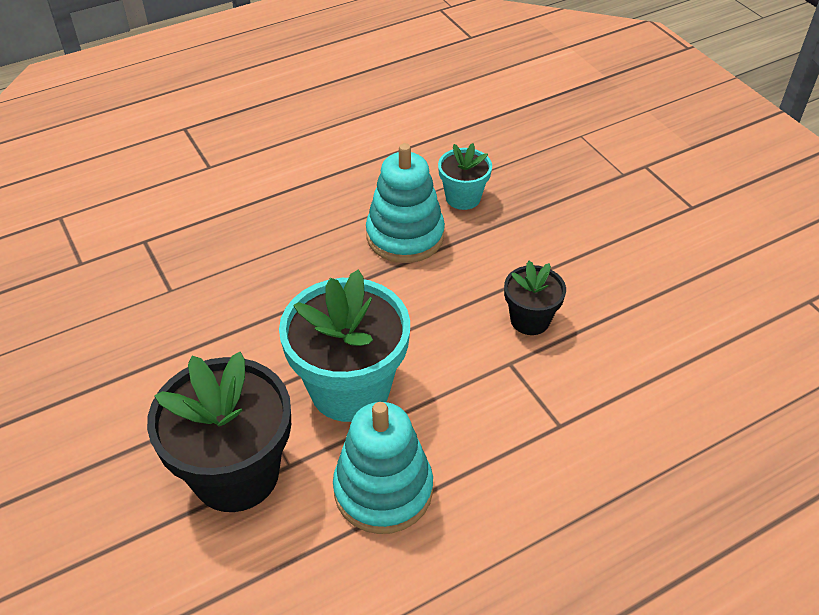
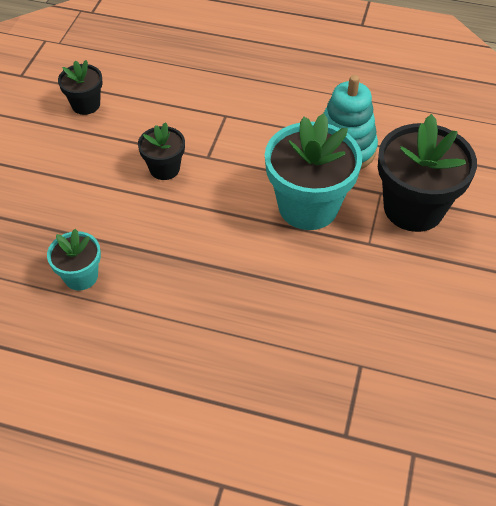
camera: 135 degrees left, 5 degrees up
(405, 236) = (158, 278): turquoise stacking toy -> none
(700, 321) = (86, 105): none -> black flower pot

